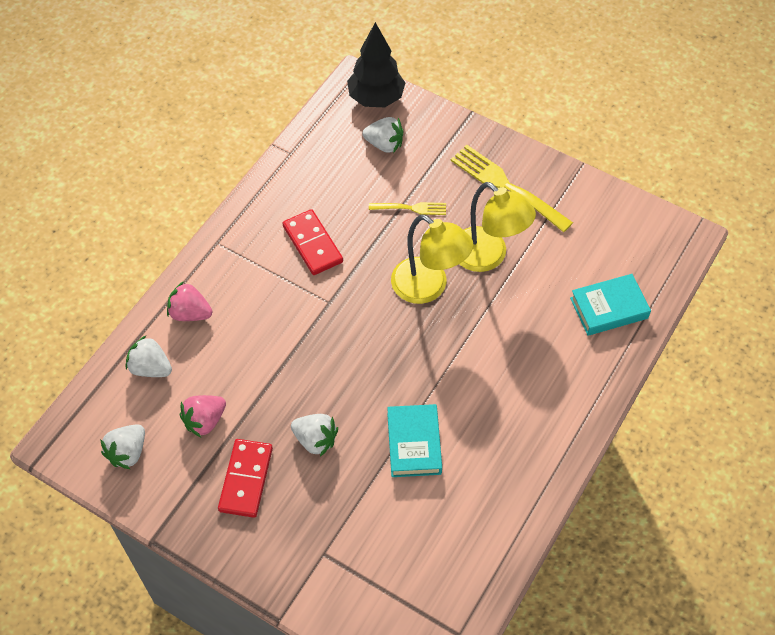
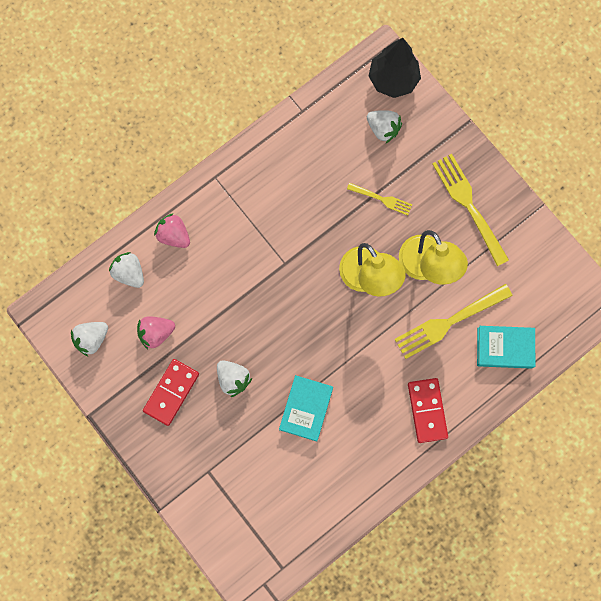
camera: 20 degrees right, 20 degrees up
(312, 244) = (290, 205): red domino -> red domino (427, 410)
(537, 301) = (449, 321): none -> yellow fork

